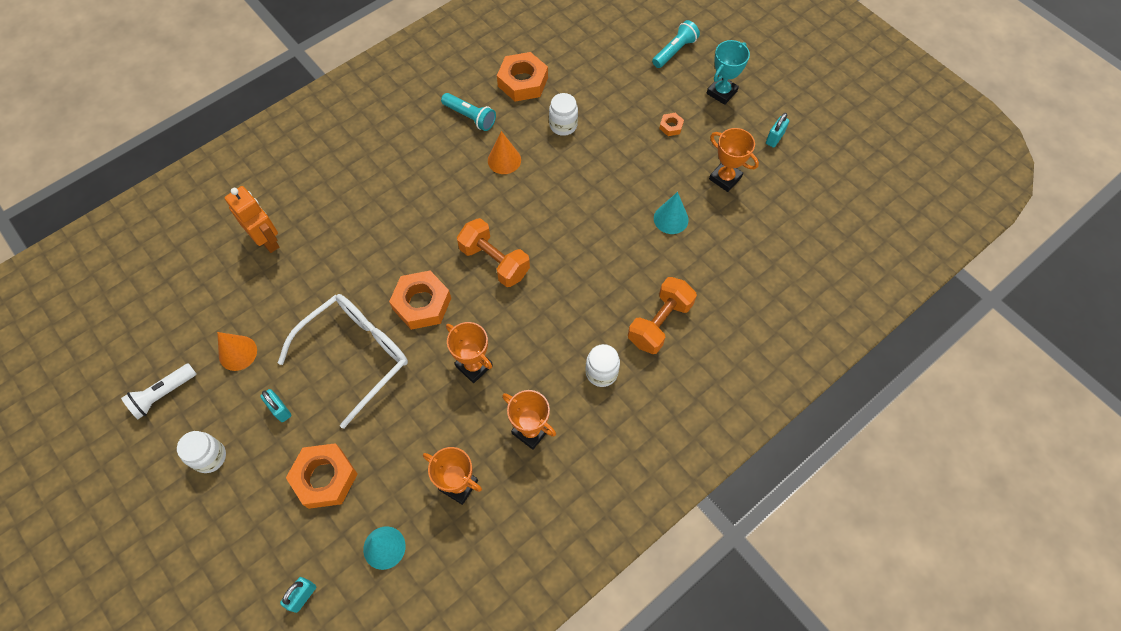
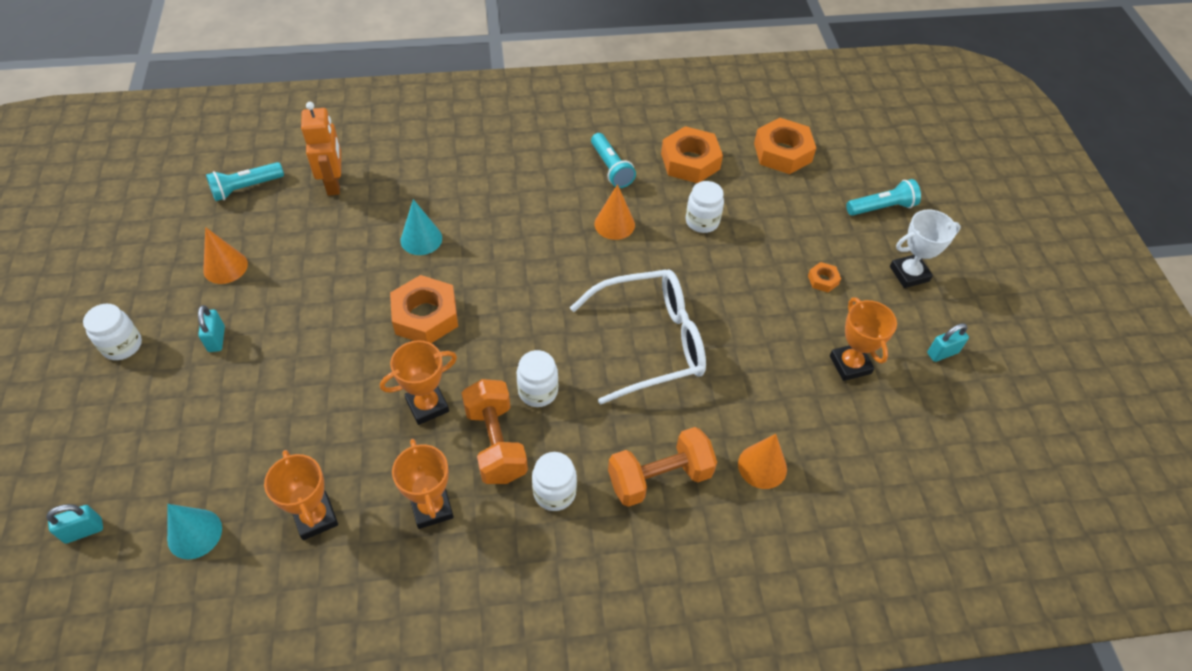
camera: 30 degrees right, 10 degrees down
(163, 394) = (134, 267): white flashlight -> none
(198, 282) = (246, 188): none -> turquoise flashlight
(324, 478) = (200, 428): orange nut -> orange nut (782, 152)
(356, 355) = (325, 329): white glasses -> white glasses (651, 342)
(474, 366) = (427, 405): orange trophy -> orange trophy turned 75 degrees clockwise
(494, 261) = (529, 315): orange dumbbell -> orange dumbbell (496, 443)
(541, 312) = (538, 391): none -> white jar
(671, 219) = (754, 374): turquoise cone -> turquoise cone (421, 239)
(716, 278) = (762, 466): none -> orange cone
(721, 92) = (909, 274): turquoise trophy -> white trophy

